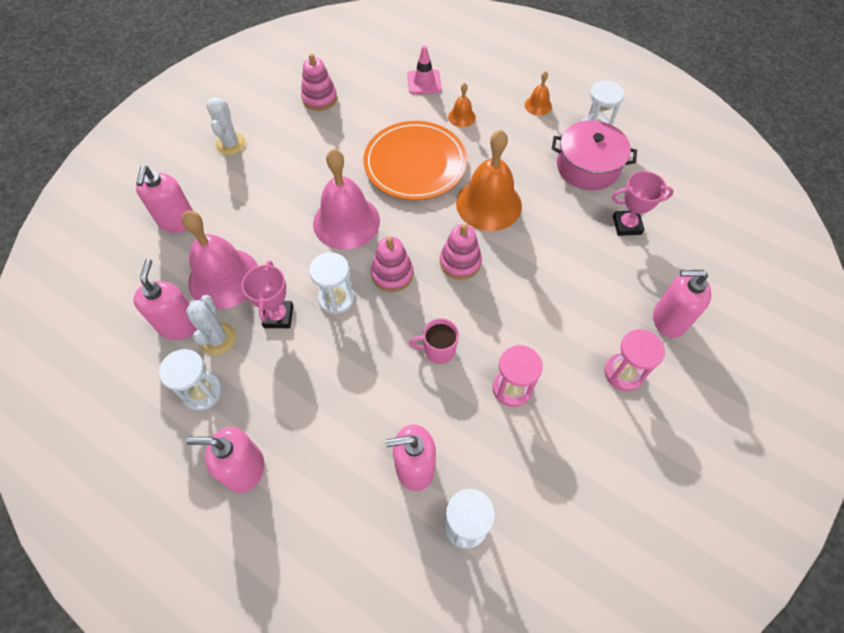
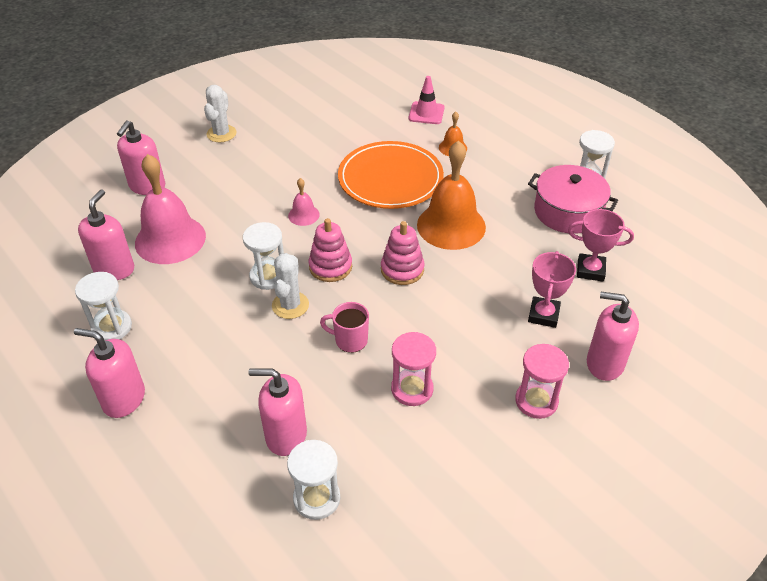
camera: 15 degrees right, 15 degrees down
(217, 339) = (144, 287): white cactus -> white cactus (290, 305)
(278, 316) = (207, 280): pink trophy -> pink trophy (543, 315)
(319, 98) = (319, 111): pink stacking toy -> none
(346, 222) = (303, 215): pink bell -> pink bell, size x0.46
(538, 105) = (535, 150): orange bell -> none

